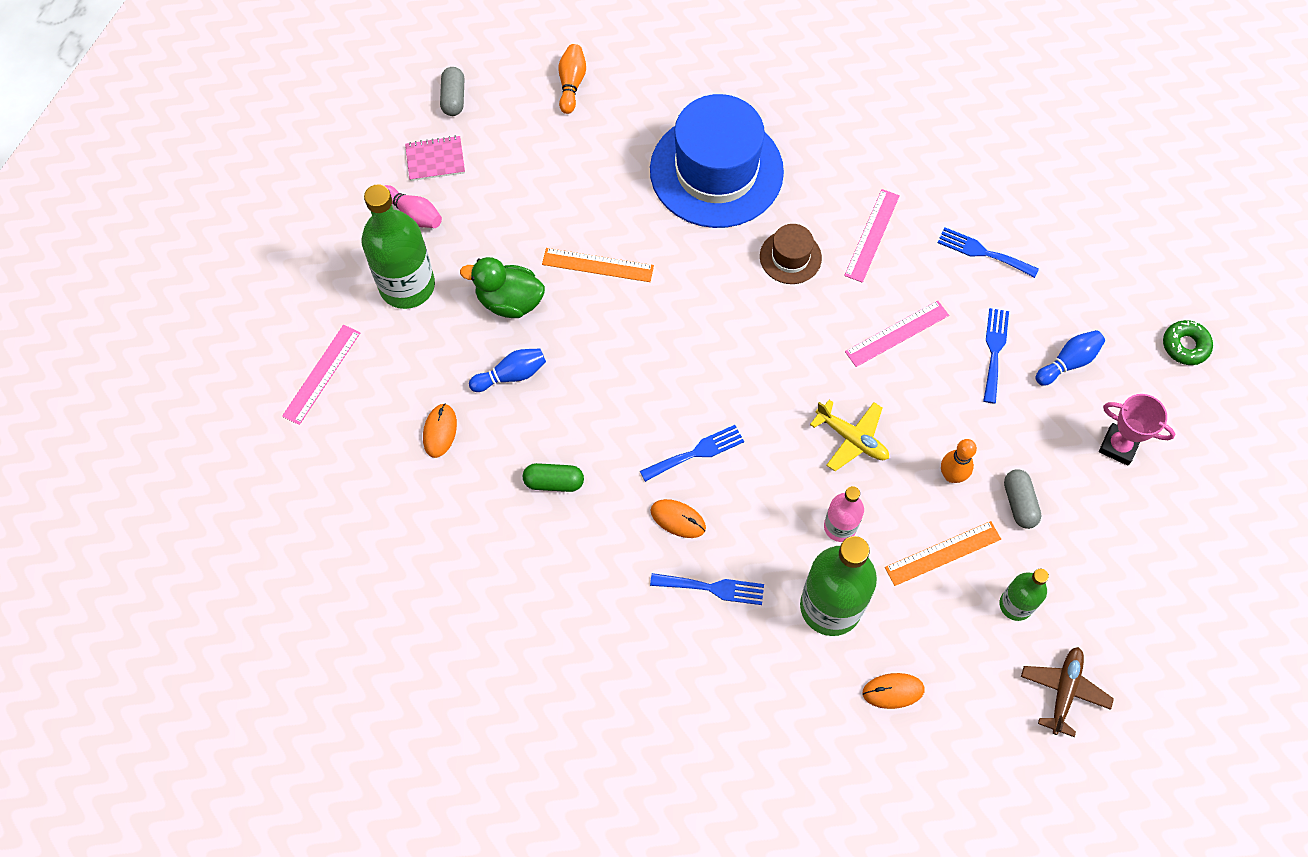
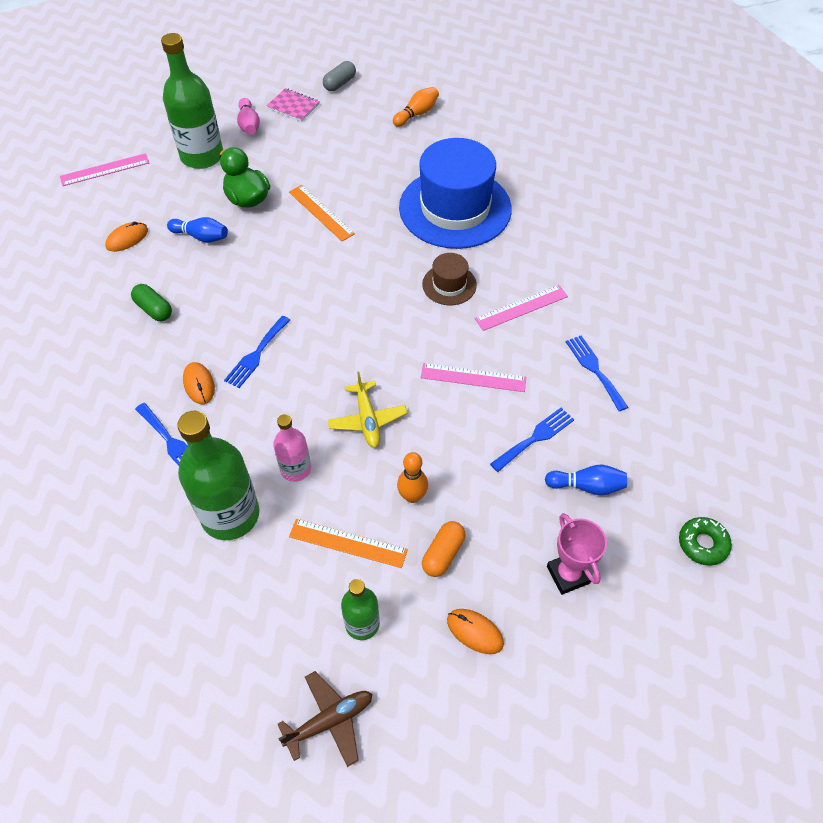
camera: 40 degrees right, 10 degrees down
(696, 452) = (256, 354): blue fork -> blue fork turned 105 degrees clockwise
(893, 691) = (206, 608): orange mouse -> orange mouse (475, 632)
(1019, 503) = (443, 554): grey capsule -> orange capsule

